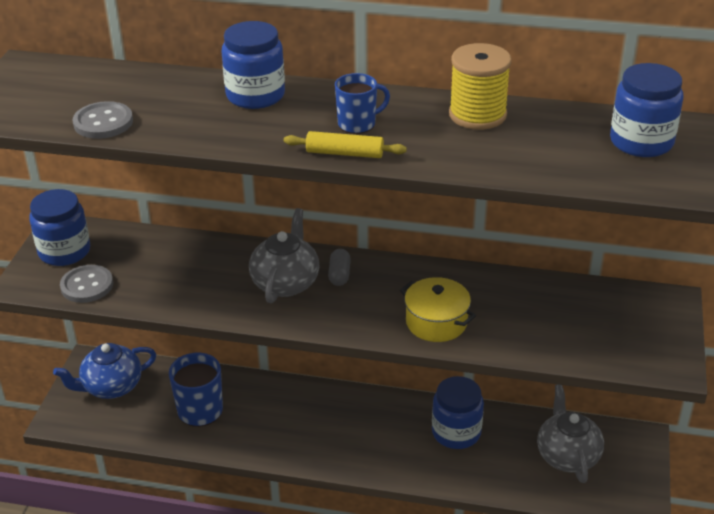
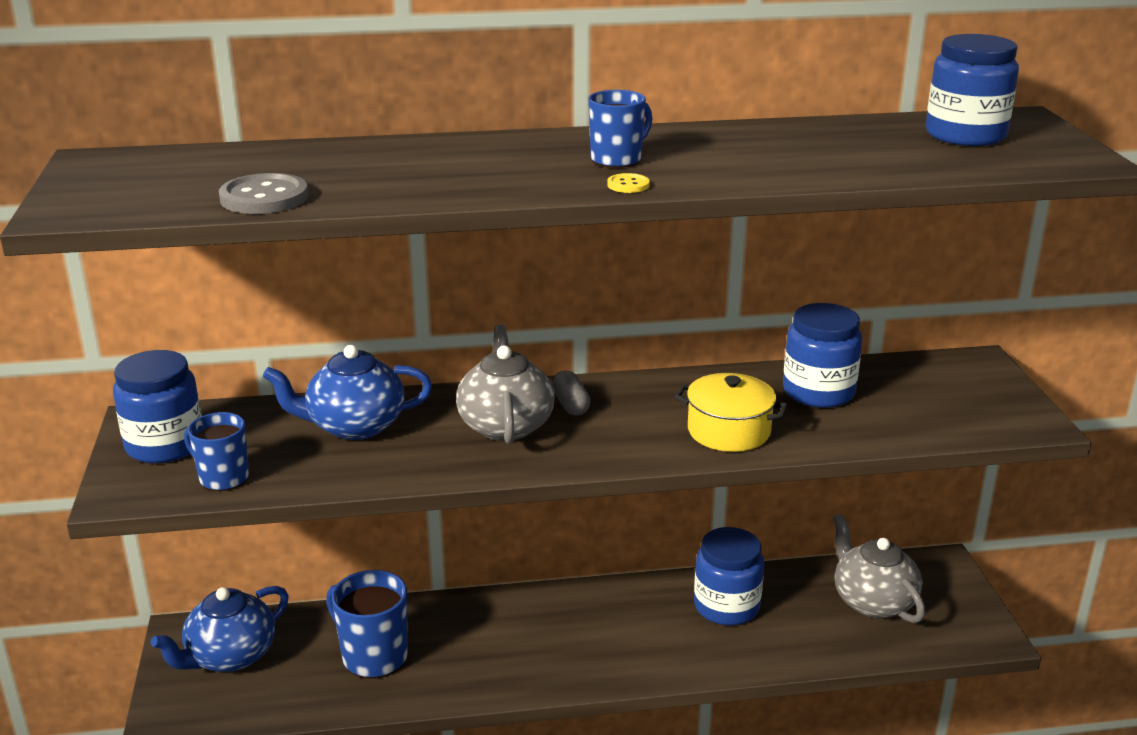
camera: 20 degrees left, 10 degrees down
(87, 285) = (222, 477): grey button -> blue mug
(187, 262) = (354, 426): none -> blue teapot
(255, 95) = (457, 151): blue jar -> blue jar (818, 392)
(345, 153) = (628, 185): yellow rolling pin -> yellow button
(477, 115) = (755, 136): yellow spool -> none

